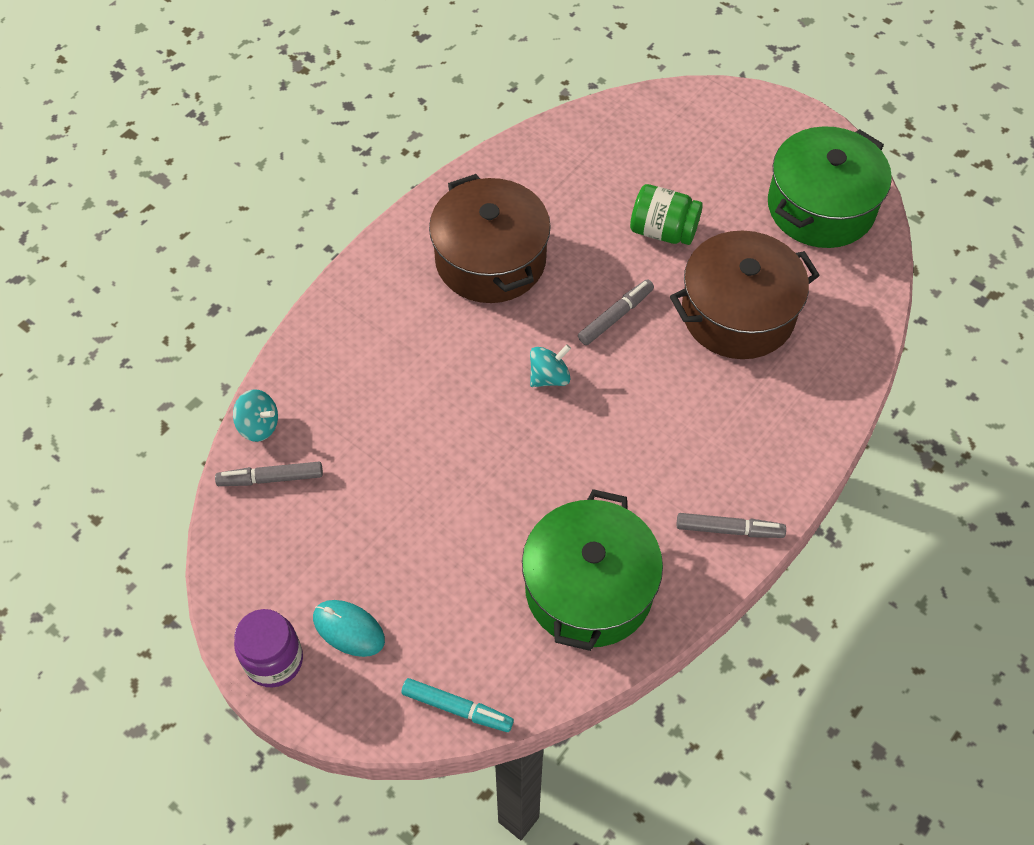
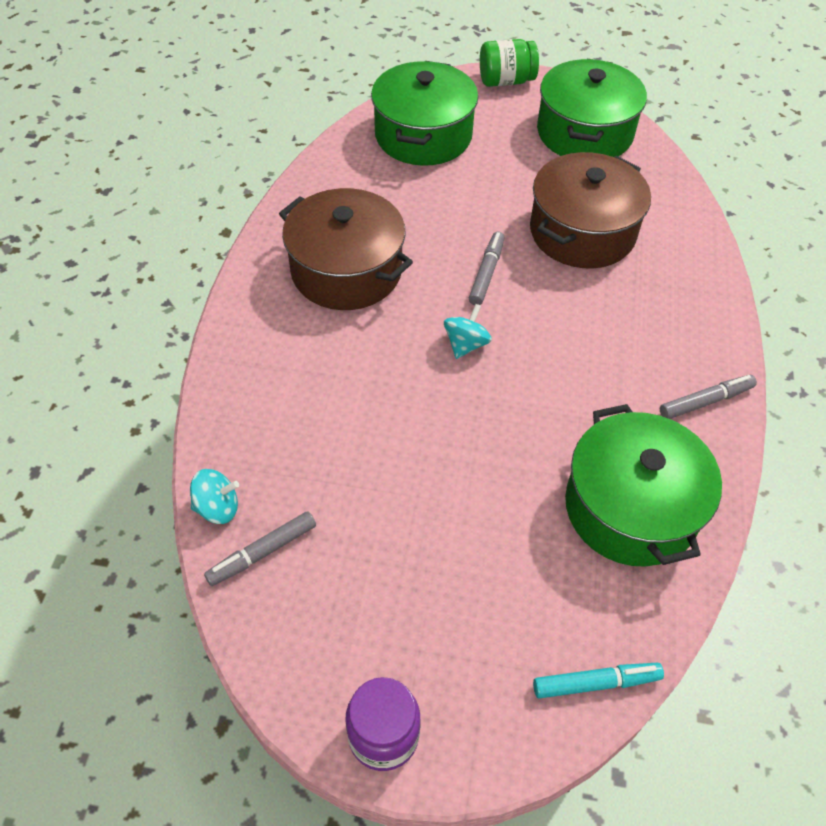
camera: 30 degrees left, 5 degrees down
(348, 629) = (439, 662): turquoise mouse -> none
(654, 146) = (423, 135): none -> green pot
(663, 231) = (477, 194): green jar -> green jar (506, 81)

